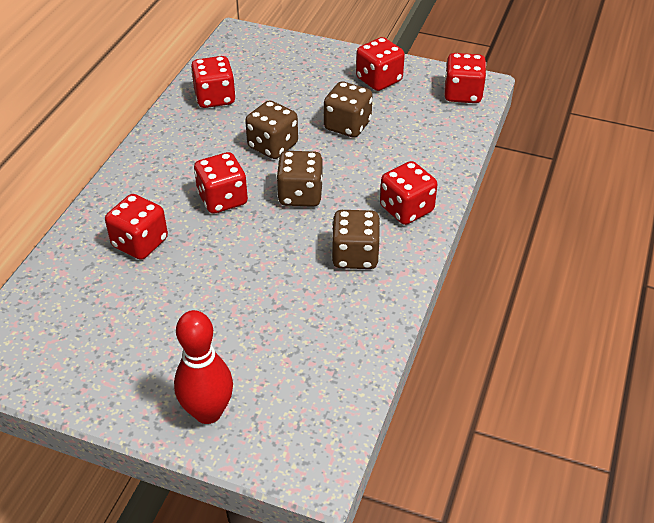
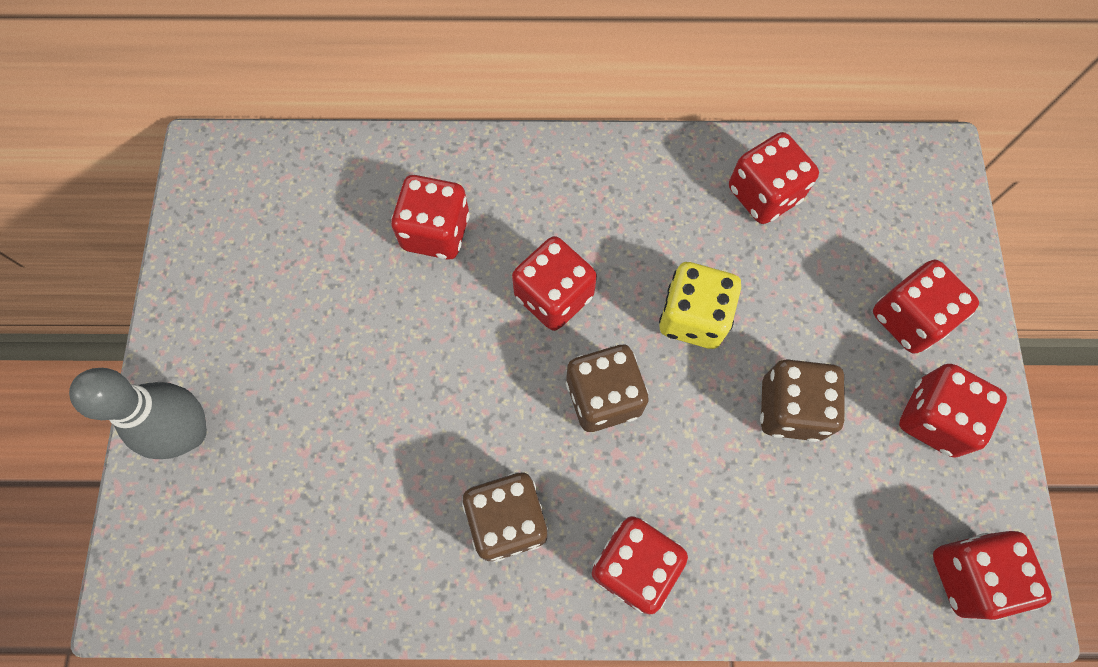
camera: 70 degrees right, 25 degrees up
(208, 412) = (189, 433): red bowling pin -> grey bowling pin
(273, 146) = (693, 317): brown dice -> yellow dice
(321, 71) = (909, 318): none -> red dice

